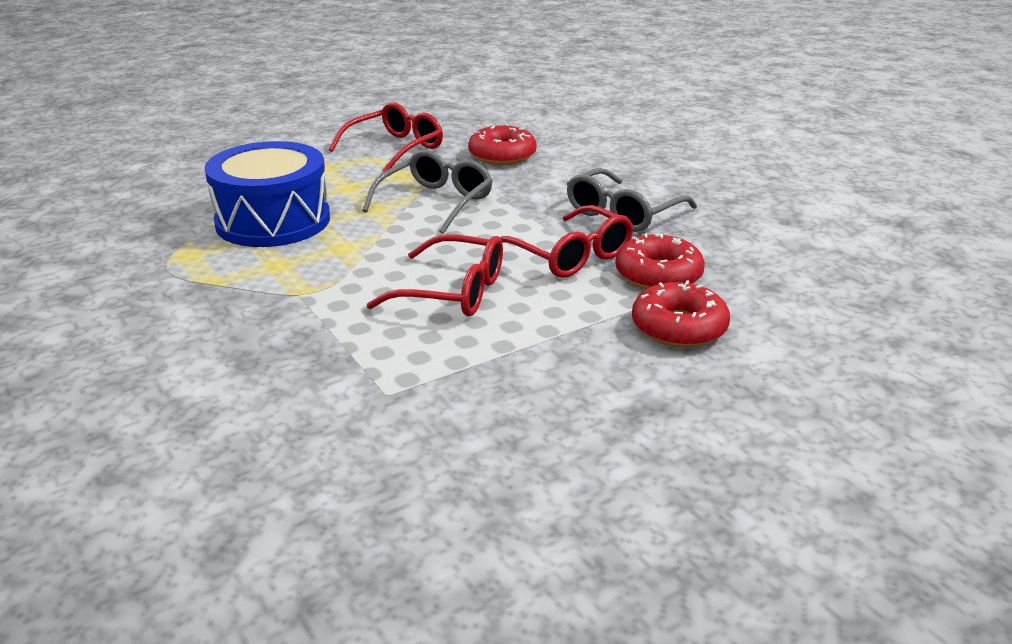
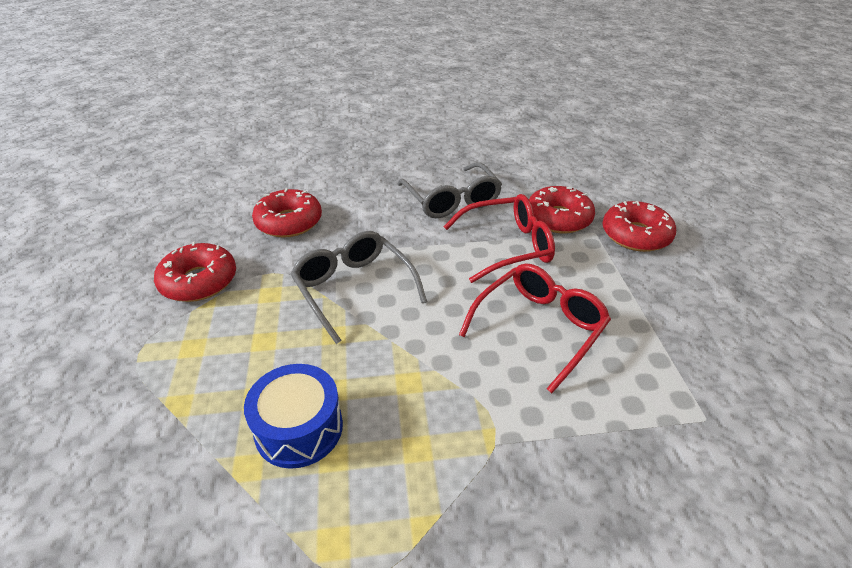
camera: 65 degrees left, 10 degrees up
(273, 221) = (299, 428): blue drum -> blue drum, size x0.61
(395, 148) = (199, 281): red glasses -> red donut

